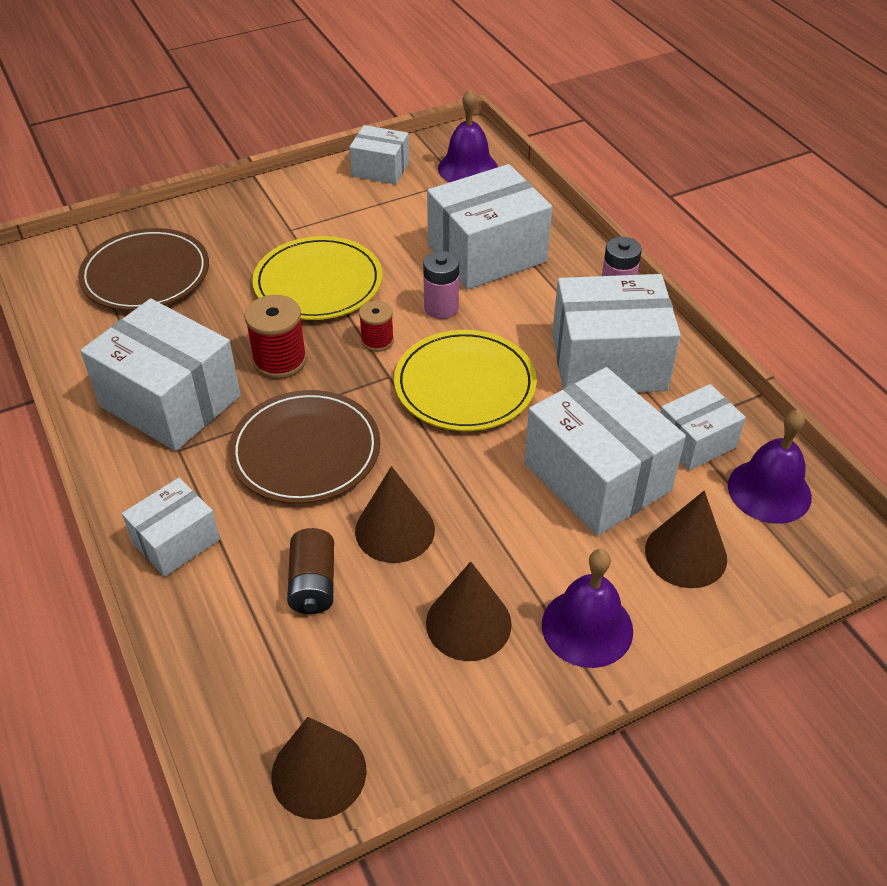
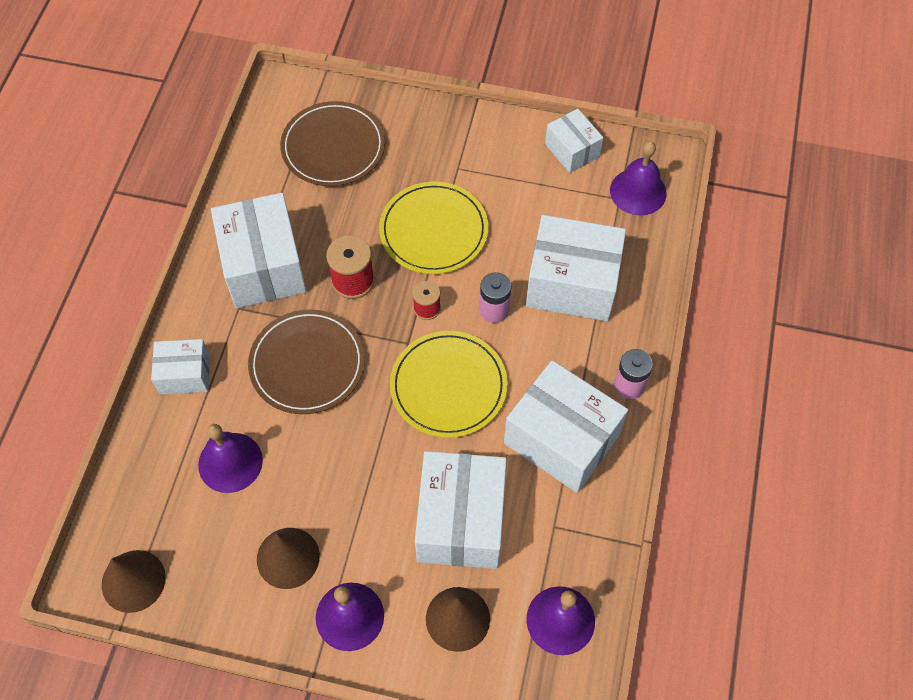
camera: 40 degrees right, 15 degrees up
(313, 584) = (230, 462): brown battery -> purple bell
(395, 530) = (306, 462): brown cone -> none
(695, 442) = (552, 546): white box -> none

